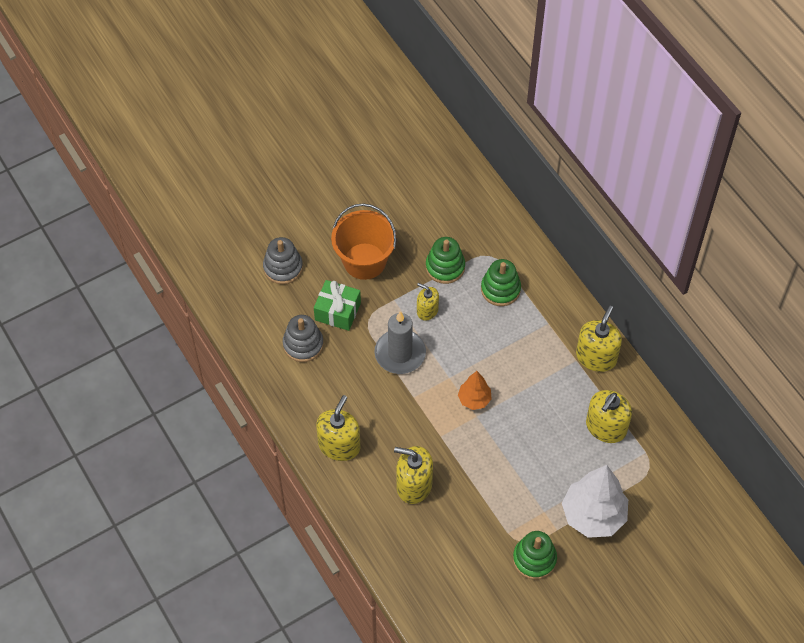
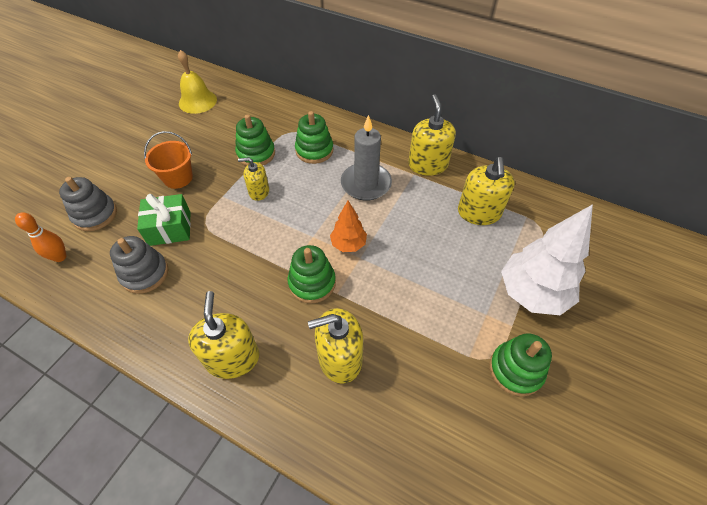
camera: 30 degrees left, 5 degrees down
(245, 297) = (60, 257): none -> orange bowling pin
(364, 261) = (178, 178): orange bucket -> orange bucket, size x0.66
(400, 353) = (252, 237): grey candle -> grey candle (366, 184)
(420, 173) = (197, 101): none -> yellow bell
(426, 418) = (312, 283): none -> green stacking toy

